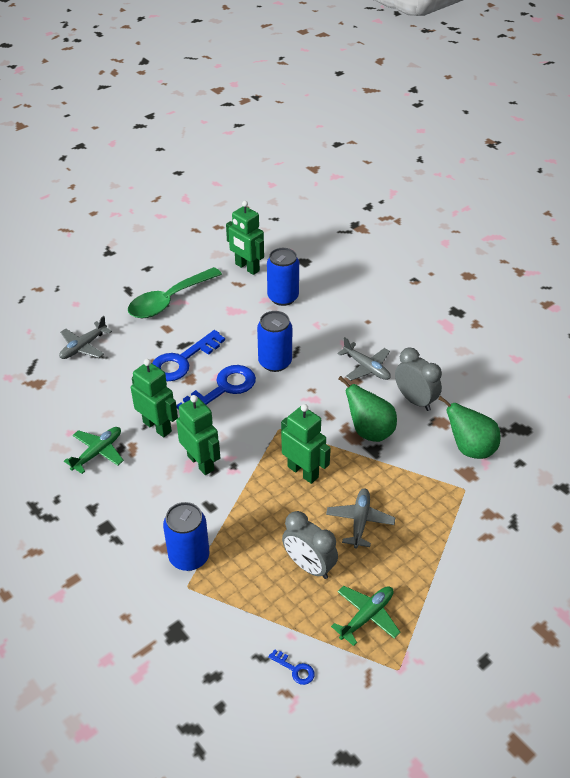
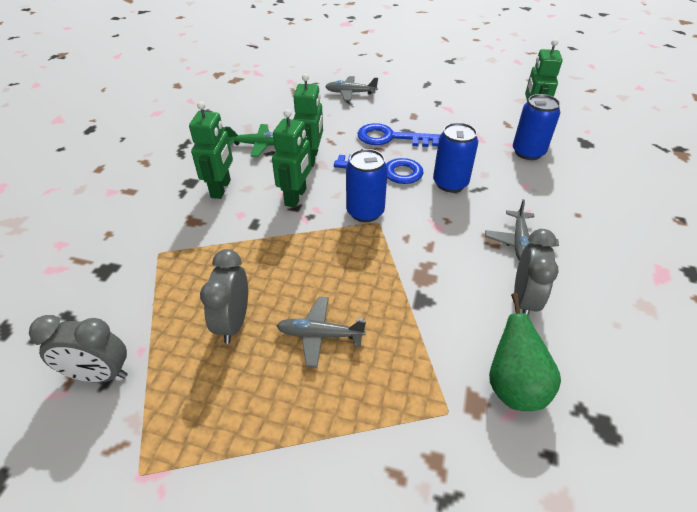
camera: 55 degrees right, 0 degrees up
(169, 301) = (441, 104): green spoon -> none
(189, 557) = (191, 238): blue can -> blue can (365, 212)
(295, 669) = (100, 374): blue key -> grey clock
(303, 472) = (344, 262): green robot -> green robot (221, 189)
(360, 521) = (319, 335): grey plane -> grey plane turned 150 degrees counterclockwise
(367, 616) = (198, 404): green plane -> none
(369, 431) = (442, 284): green pear -> none

